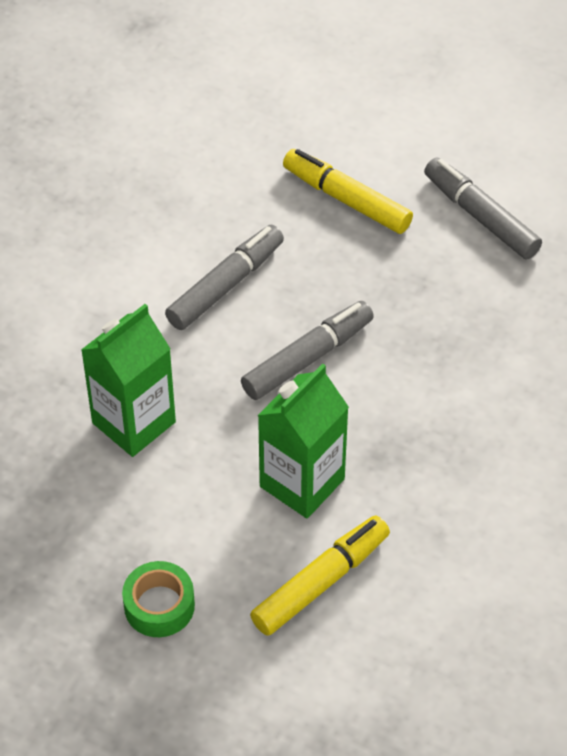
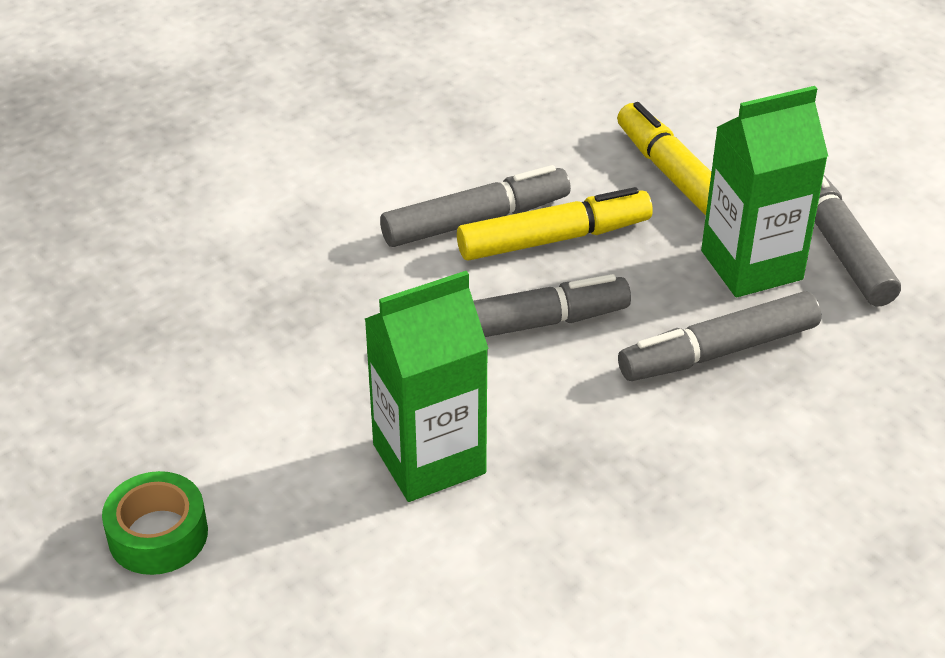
camera: 25 degrees right, 10 degrees down
(134, 422) = (272, 324): green carton -> green carton (751, 265)
(321, 582) = (377, 584): yellow marker -> yellow marker (554, 238)
(444, 331) = (718, 351): none -> grey marker

